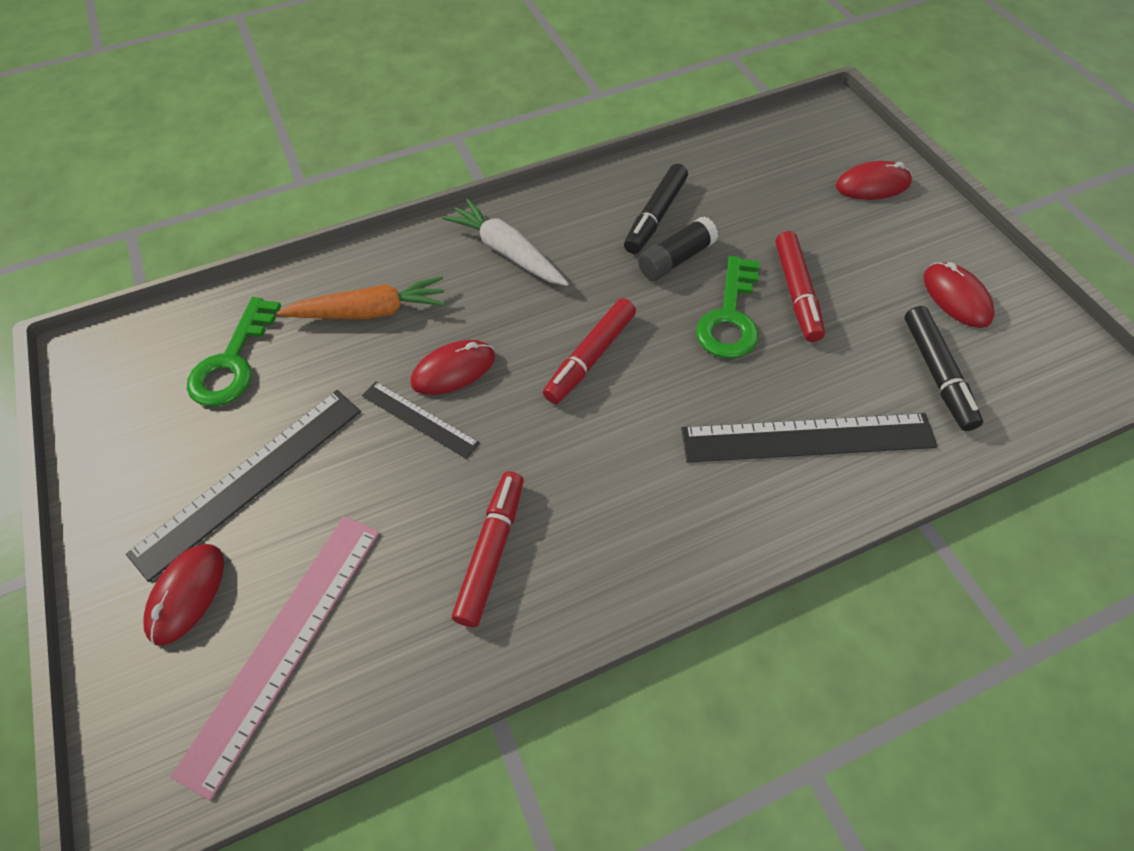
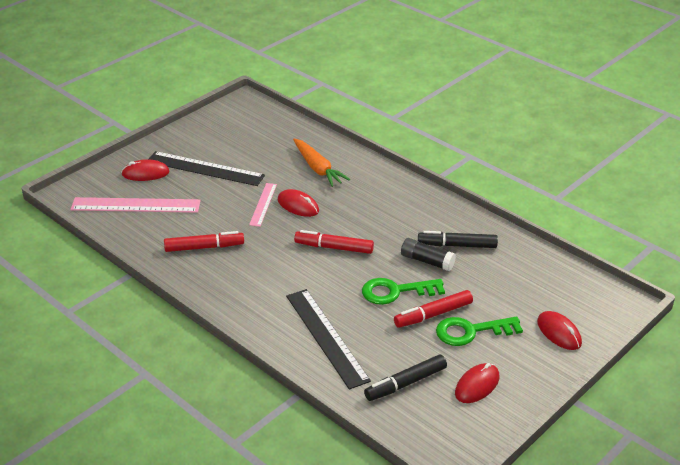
camera: 65 degrees right, 20 degrees down
(233, 362) = (263, 140): green key -> green key (471, 331)
(419, 419) = (263, 204): black ruler -> pink ruler
(507, 252) = (389, 199): white carrot -> none

